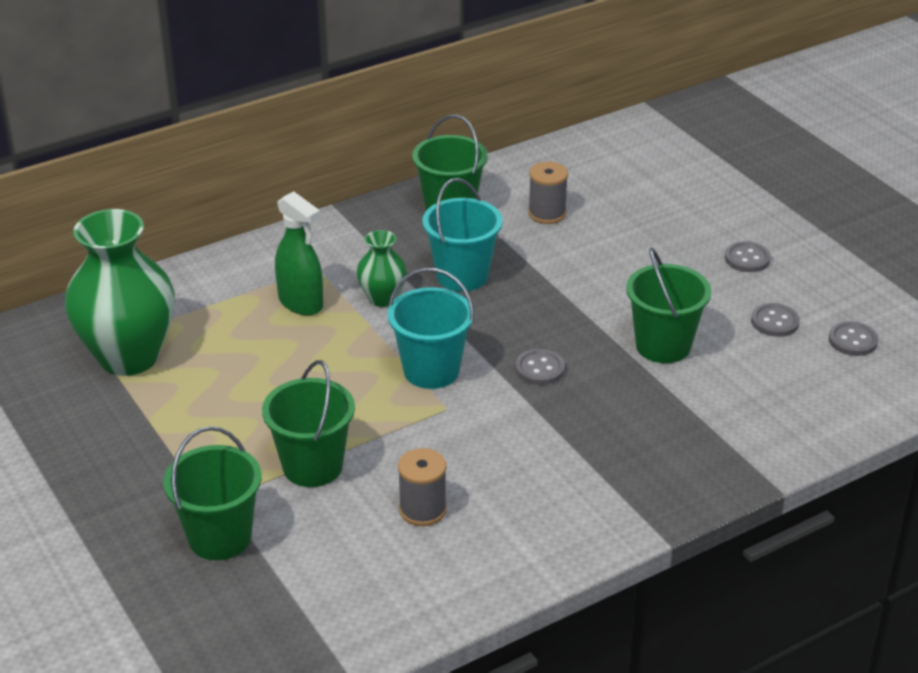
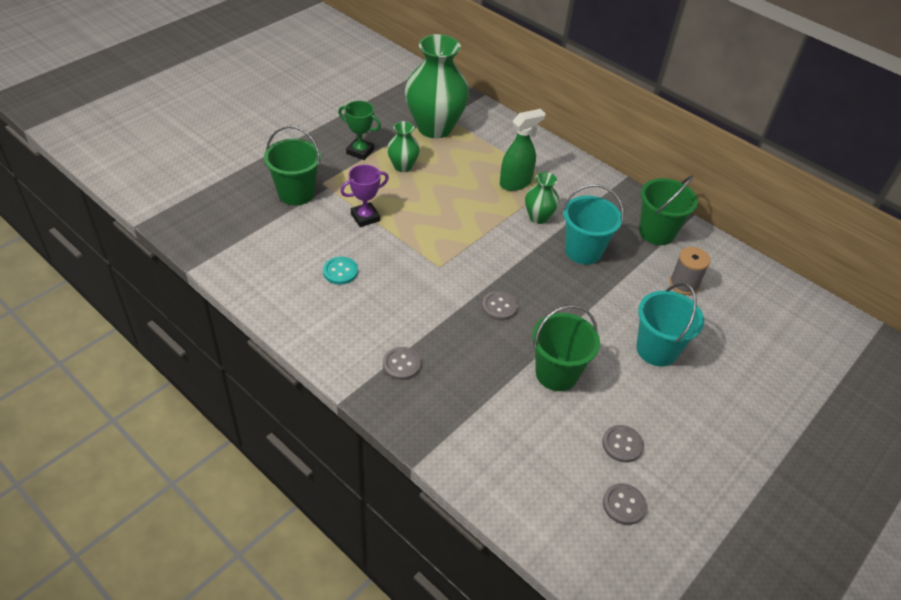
camera: 70 degrees right, 10 degrees up
(147, 448) = (360, 151): none -> green trophy
(209, 407) = (403, 166): none -> green vase
(301, 303) = (515, 183): green spray bottle -> green spray bottle turned 150 degrees counterclockwise
(312, 466) = (365, 217): green bucket -> purple trophy
(422, 510) = (340, 271): grey spool -> turquoise button
(431, 371) = (474, 253): turquoise bucket -> turquoise bucket (656, 349)
(747, 259) = (699, 417): grey button -> grey button (401, 364)

